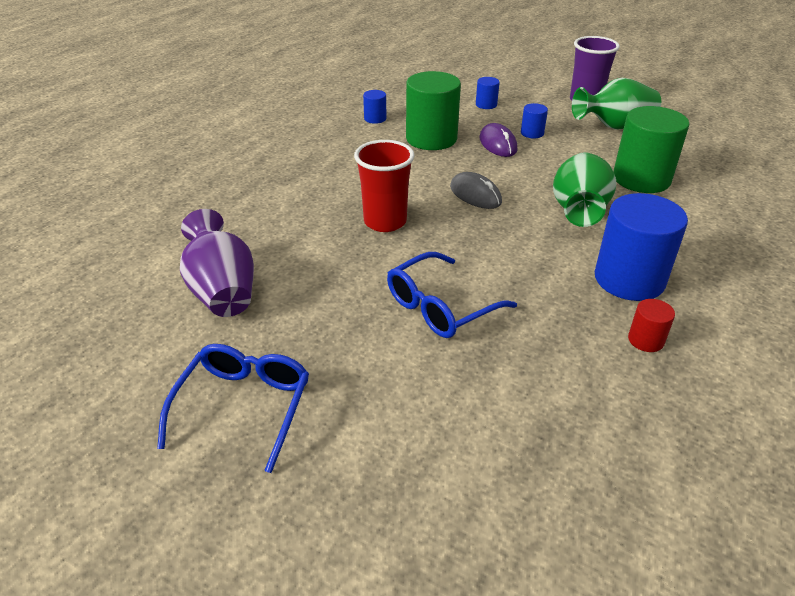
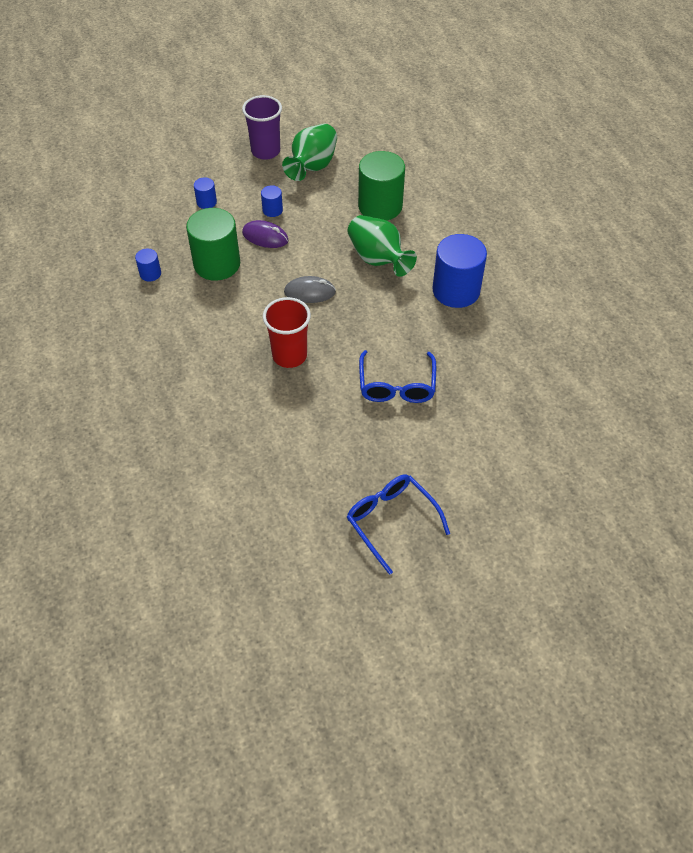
camera: 50 degrees left, 15 degrees up
(223, 291) = (277, 479): purple vase -> none
(646, 340) = (502, 323): red cylinder -> none

